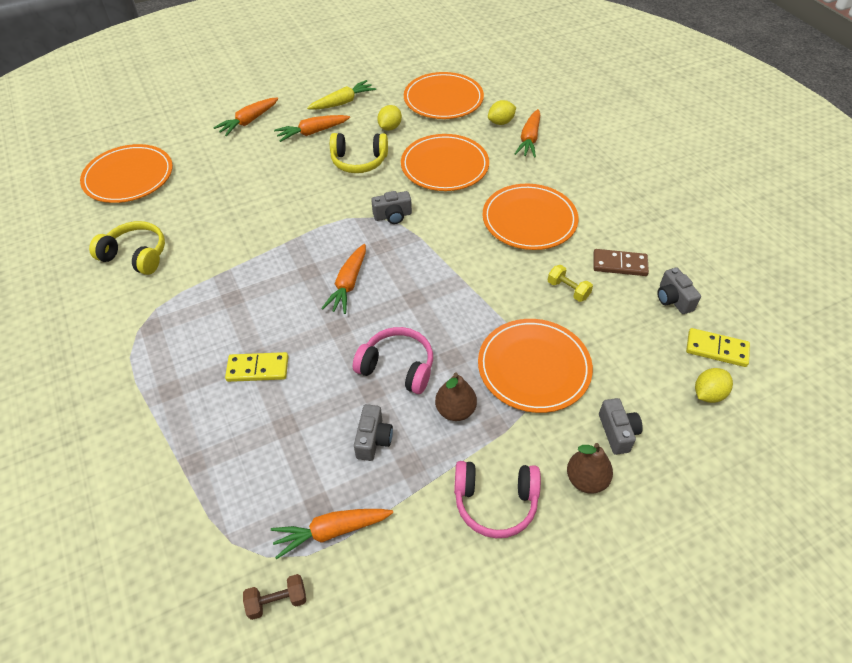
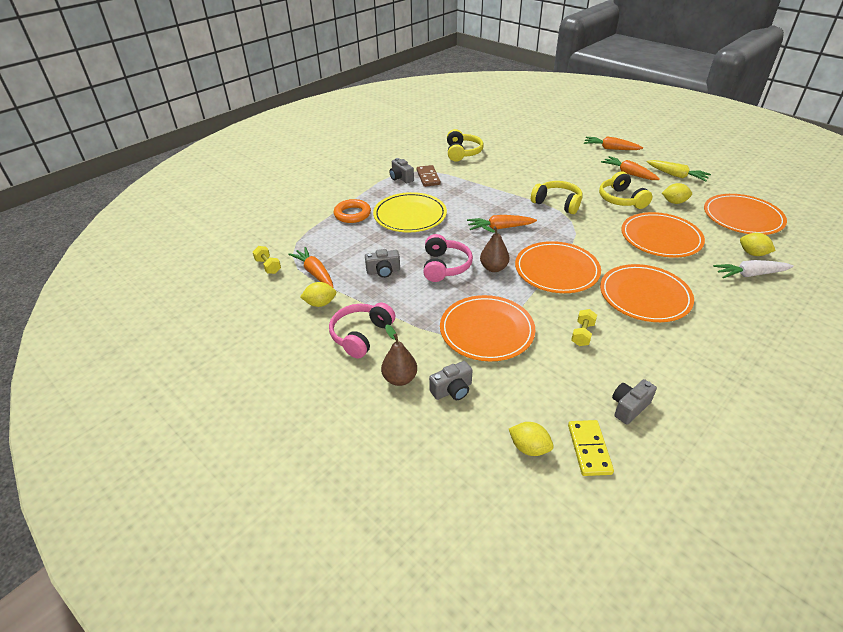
camera: 70 degrees right, 10 degrees down
(128, 177) = (519, 130): orange plate -> orange plate (556, 270)
(205, 442) = (352, 214): none -> orange ring
(258, 369) = (410, 215): yellow domino -> yellow plate
(277, 601) = (268, 266): brown dumbbell -> yellow dumbbell
(331, 213) = (557, 203): none -> yellow headphones
(393, 216) = (580, 228): grey camera -> grey camera (401, 178)
(408, 539) = (320, 303): none -> yellow lemon
(455, 410) = (424, 300): brown pear -> brown pear (493, 268)
(495, 502) = (361, 335): pink headphones -> pink headphones turned 45 degrees clockwise
(529, 139) = (750, 274): orange carrot -> white carrot
(619, 264) = (642, 362): brown domino -> brown domino (428, 177)

